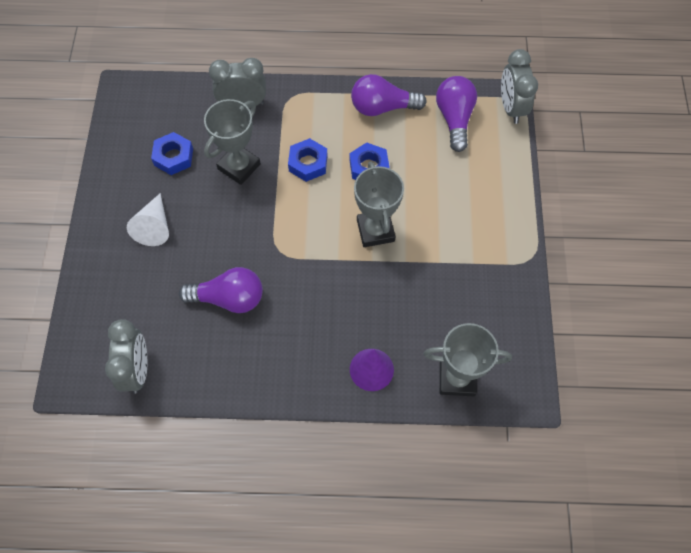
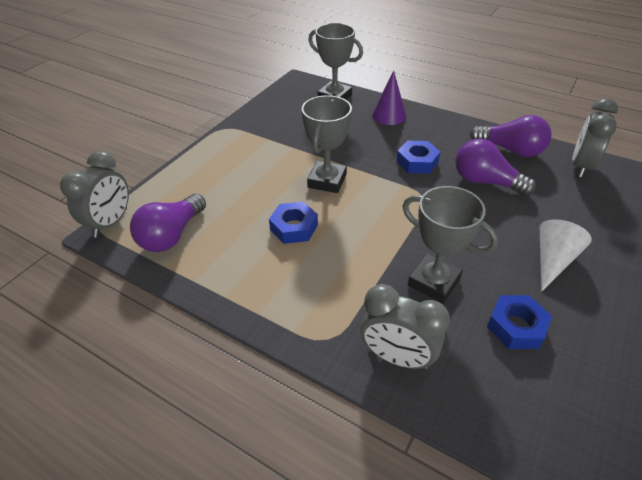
camera: 150 degrees left, 20 degrees down
(239, 166) = (434, 282): grey trophy -> grey trophy turned 60 degrees clockwise
(308, 163) = (353, 255): blue nut -> blue nut (417, 162)
(382, 107) = (230, 277): purple light bulb -> purple light bulb (510, 150)

